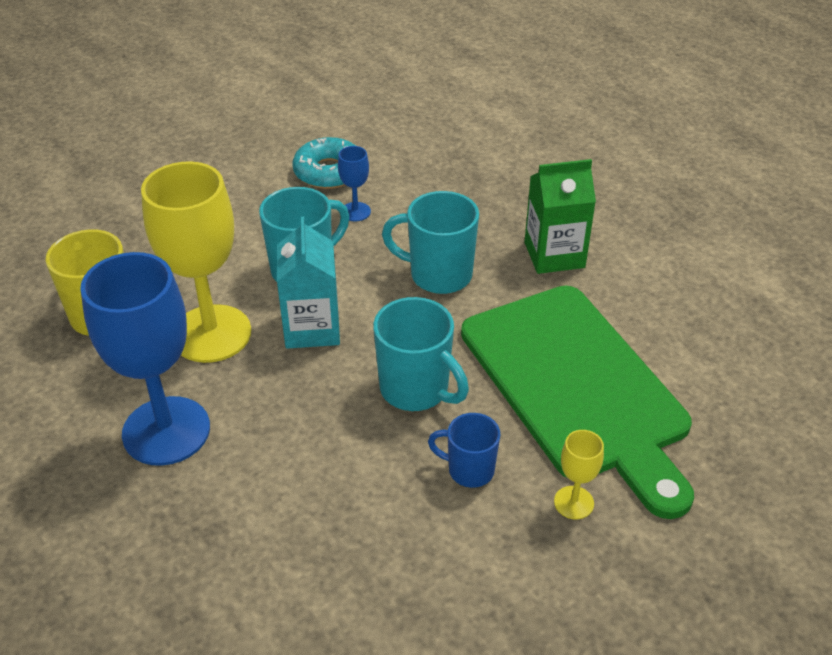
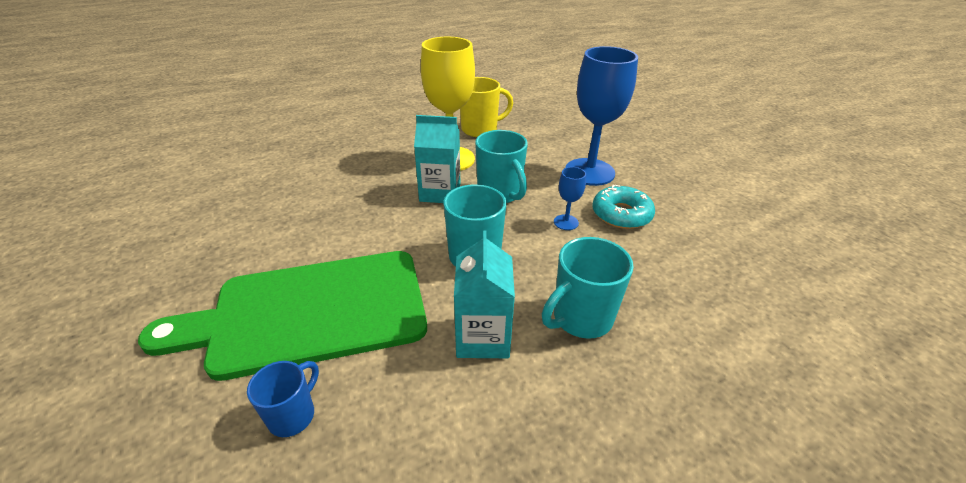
camera: 100 degrees right, 5 degrees down
(166, 431) = (383, 145): blue goblet -> blue goblet (589, 172)
(416, 390) = (360, 228): turquoise mug -> turquoise mug (580, 318)
(469, 470) = (277, 240): blue mug -> blue mug (293, 415)
(554, 255) = (483, 337): green carton -> turquoise carton
(573, 502) = (210, 284): yellow goblet -> none

